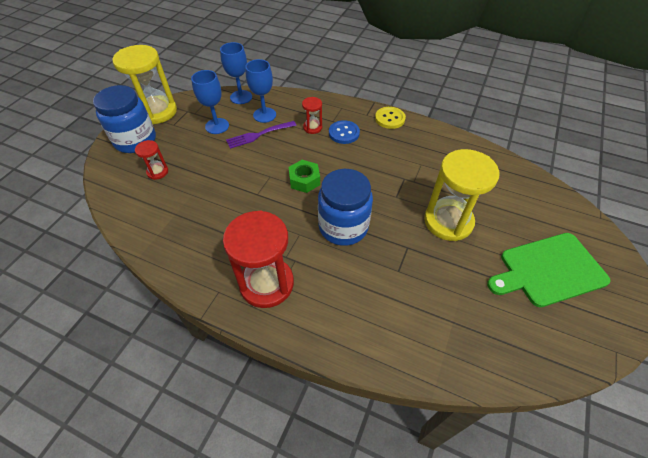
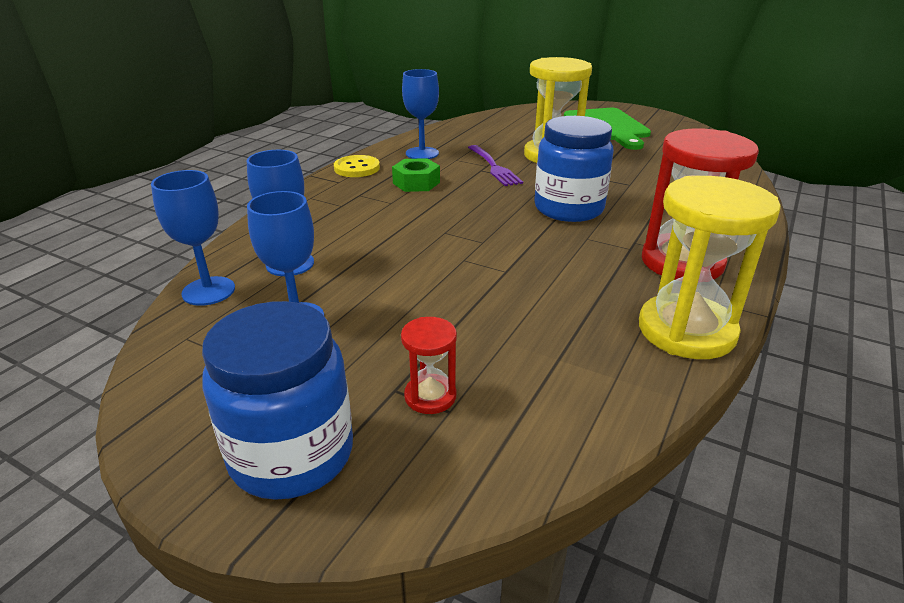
camera: 85 degrees left, 20 degrees down
(157, 112) = (178, 423): yellow hourglass -> yellow hourglass (686, 331)
(259, 135) = (348, 269): purple fork -> purple fork (493, 167)
(304, 180) = (477, 231): green nut -> green nut (416, 183)
(312, 127) = (351, 221): red hourglass -> none
(344, 133) = (376, 199): blue button -> none
(426, 145) = (422, 153): none -> blue goblet

